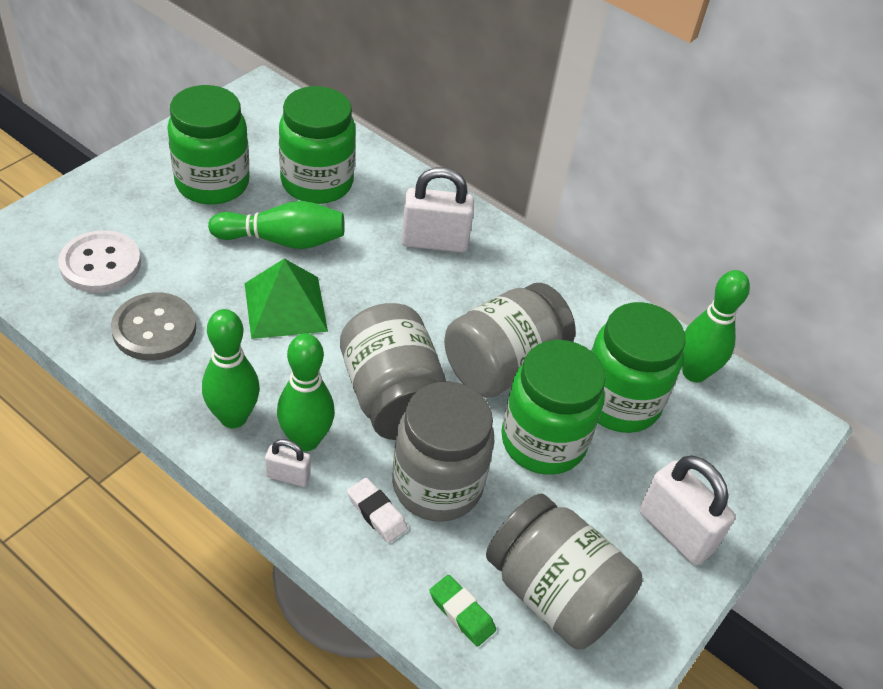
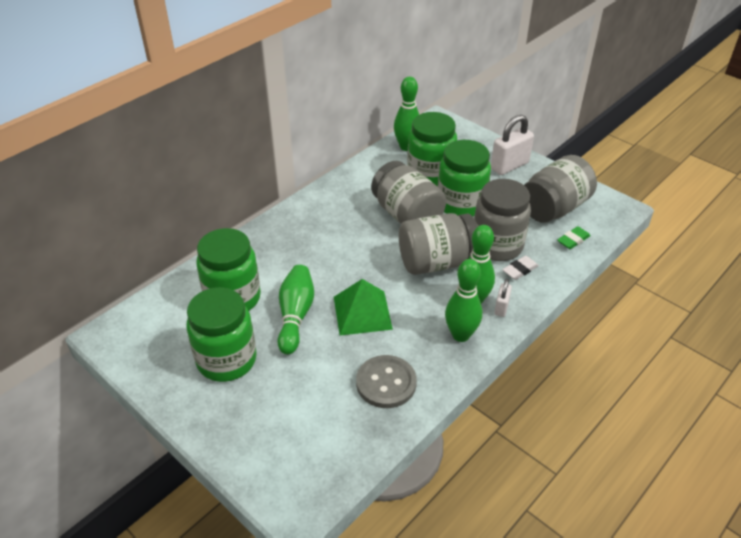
camera: 80 degrees left, 5 degrees down
(100, 264) = (318, 424): white button -> none
(434, 242) = (300, 239): white padlock -> none

